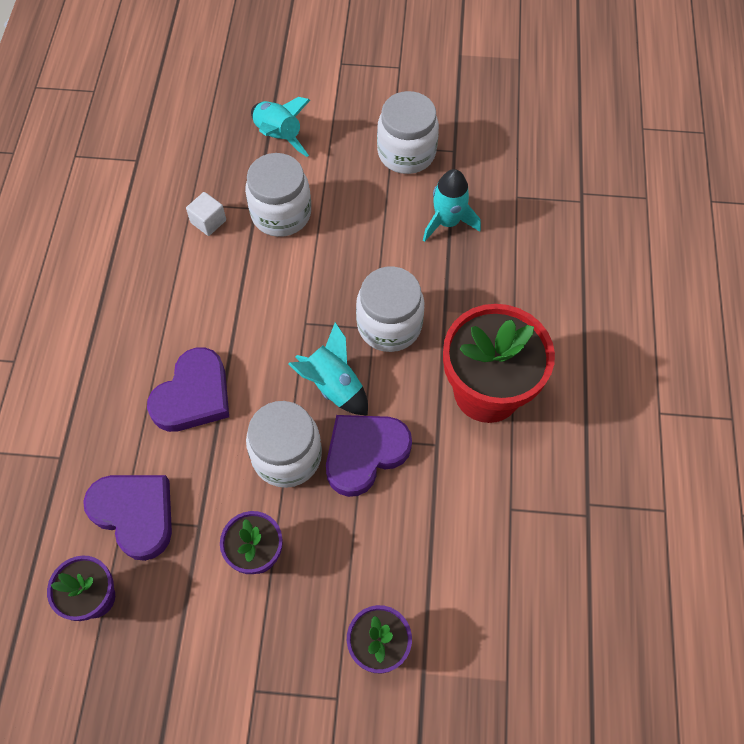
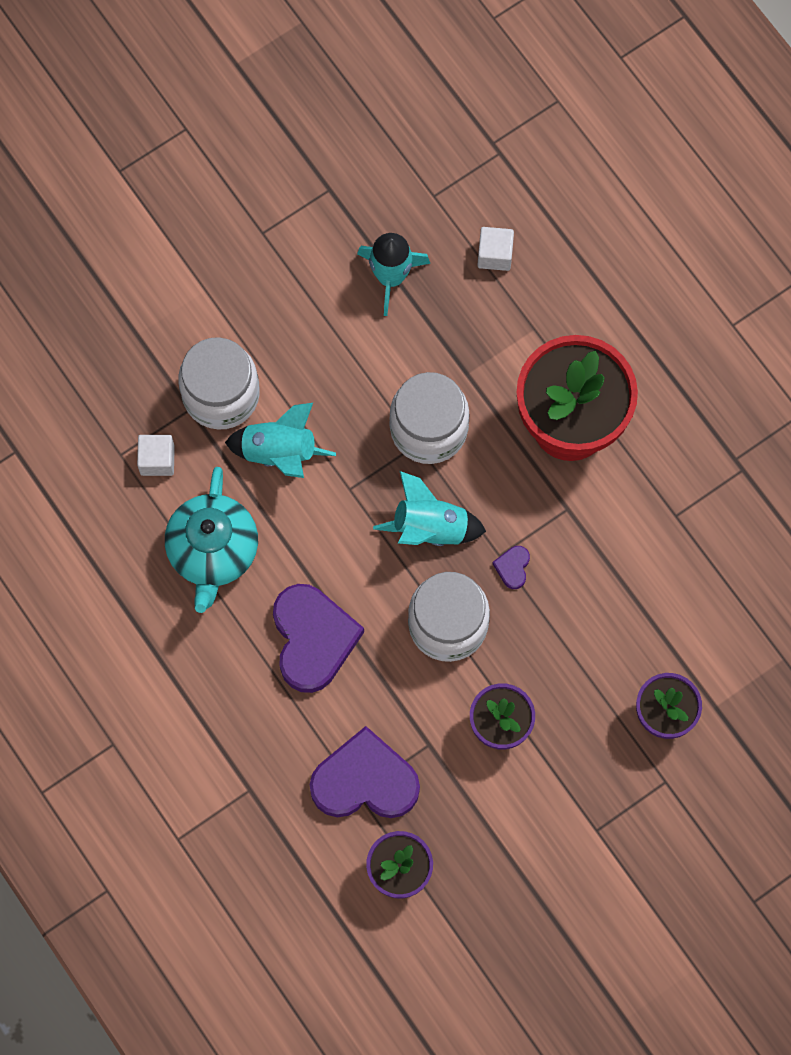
camera: 40 degrees left, 10 degrees up
(187, 296) = (213, 552): none -> turquoise teapot
(278, 136) = (136, 310): turquoise rocket -> turquoise rocket (279, 453)
(364, 453) = (513, 567): purple heart -> purple heart, size x0.41
(406, 153) = (284, 229): white jar -> none
(526, 255) = (495, 255): none -> white cube

